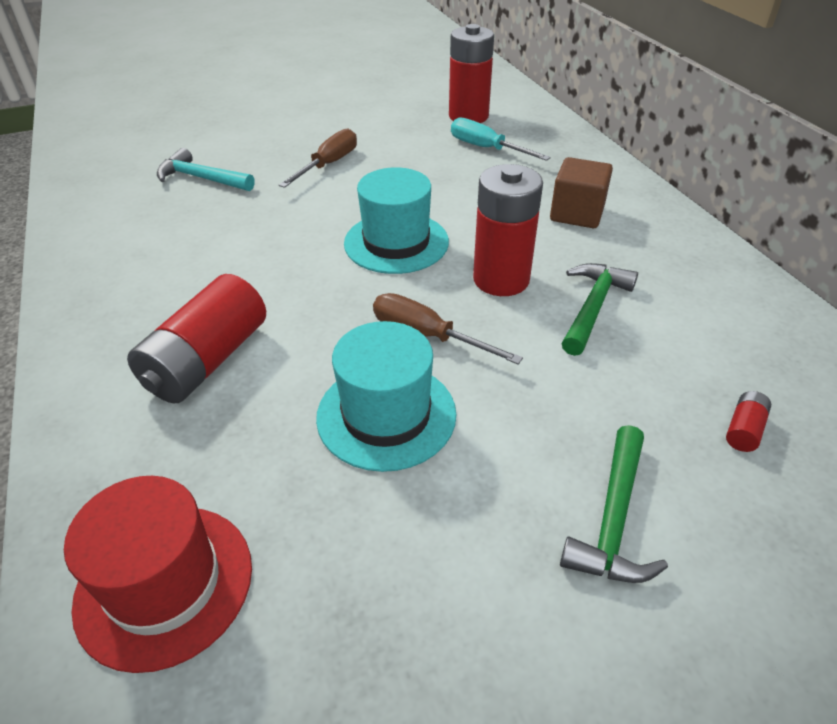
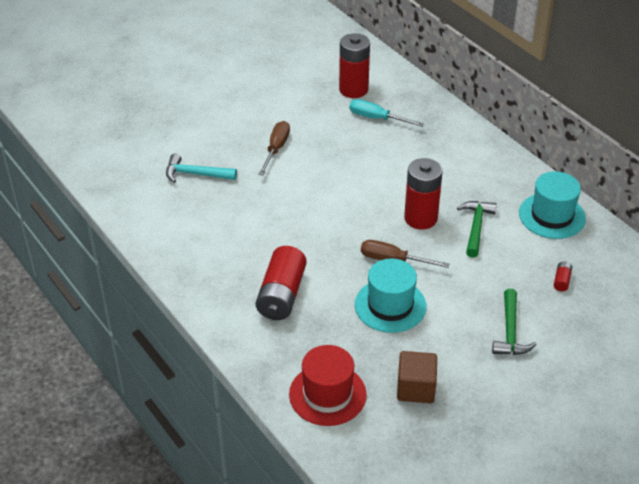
camera: 15 degrees left, 0 degrees up
(396, 242) = (349, 203): turquoise hat -> turquoise hat (552, 216)
(577, 214) = (451, 164): brown cube -> brown cube (415, 388)

